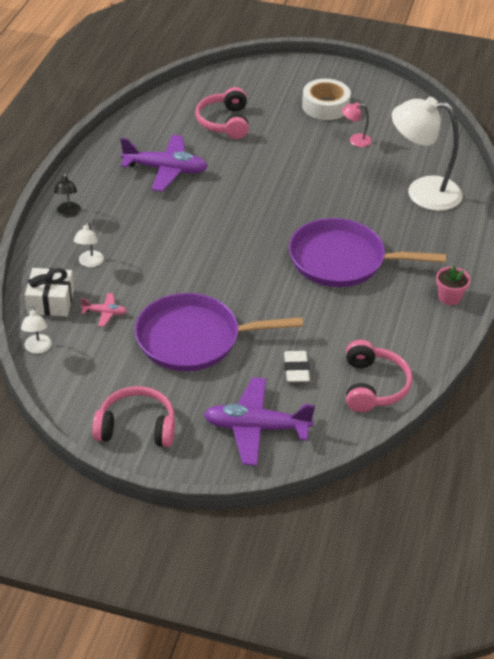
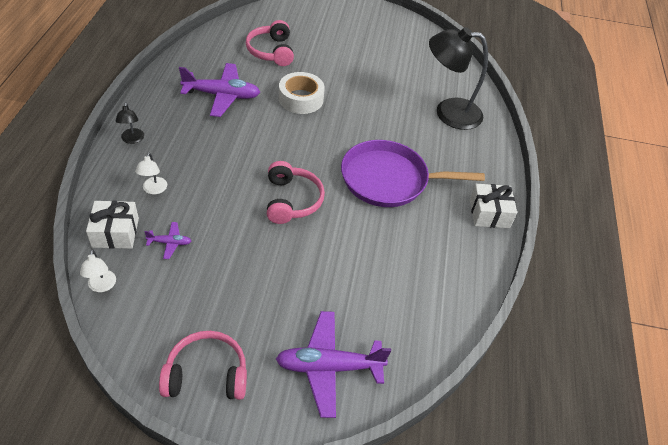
camera: 10 degrees left, 5 degrees up
(105, 313) = (170, 243): pink plane -> purple plane
(194, 339) = (259, 267): purple pan -> none
(296, 369) = (361, 297): white eraser -> none
(325, 106) = (356, 37): white tape -> white tape (301, 99)
(355, 140) = (385, 67): pink lamp -> none
(373, 386) = (436, 311): pink headphones -> pink headphones (292, 200)
(422, 192) = (448, 112): white lamp -> black lamp
(449, 297) = (489, 213): pink flower pot -> white gift

